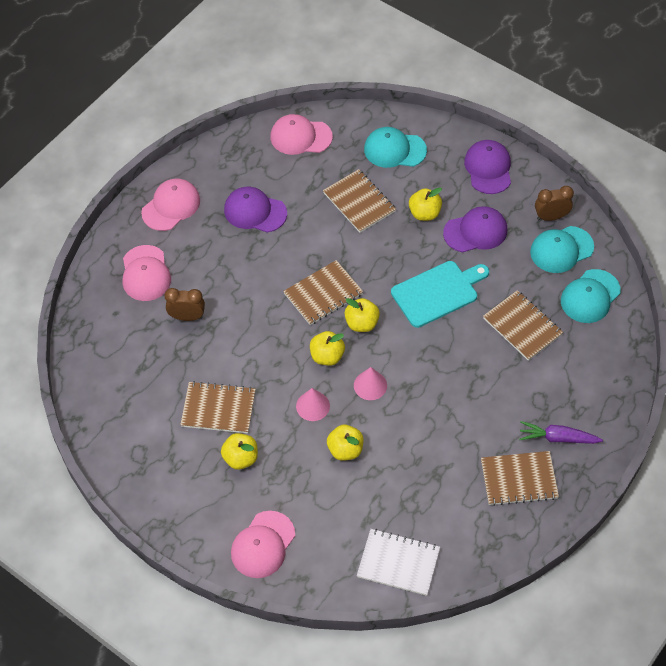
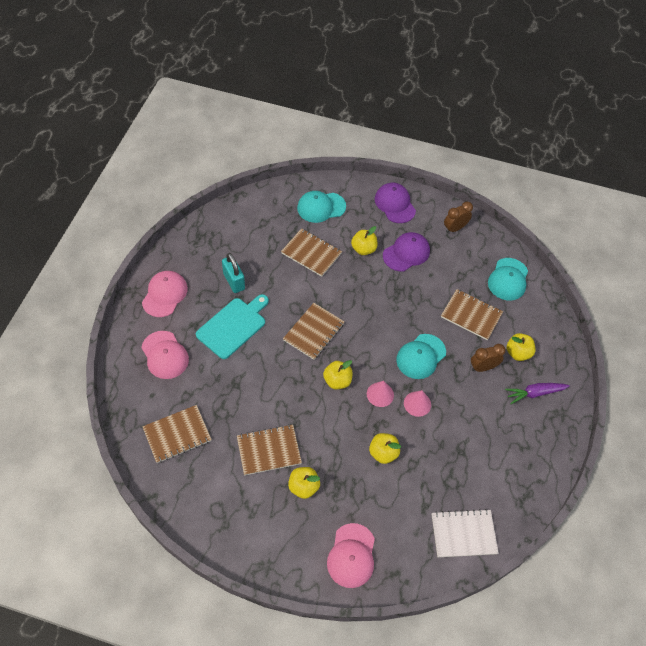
camera: 25 degrees left, 0 degrees up
(187, 317) = (213, 381): brown clock -> brown clock (483, 367)
(255, 211) = (234, 281): purple cap -> turquoise padlock
(300, 137) = (246, 215): pink cap -> none
(313, 406) = (343, 425): pink cone -> pink cone (417, 404)
(361, 323) = (353, 347): yellow apple -> yellow apple (518, 353)
(438, 292) = (399, 307): turquoise cutting board -> turquoise cutting board (233, 326)
(519, 479) = (522, 435): brown notebook -> brown notebook (177, 435)
(561, 249) = (472, 250): turquoise cap -> turquoise cap (421, 356)

